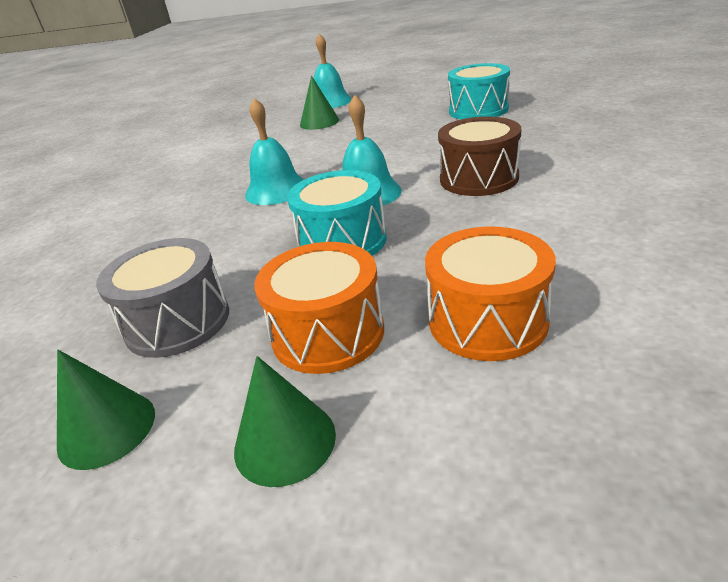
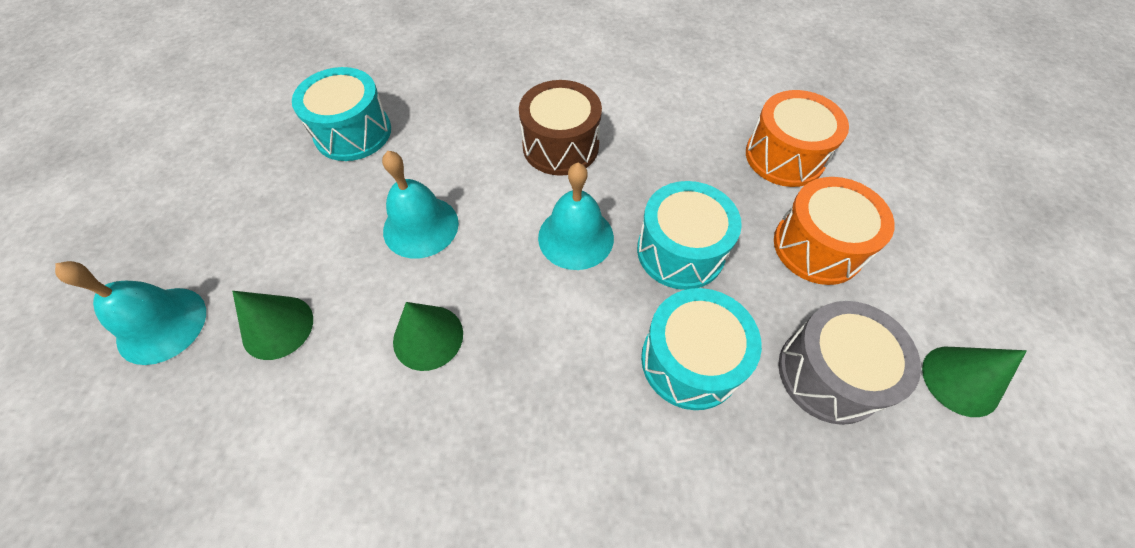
camera: 100 degrees left, 25 degrees up
(232, 246) = (690, 361): none -> turquoise drum
(276, 190) = (544, 342): turquoise bell -> turquoise bell (421, 226)
(285, 441) = (923, 257): green cone -> green cone (428, 337)

